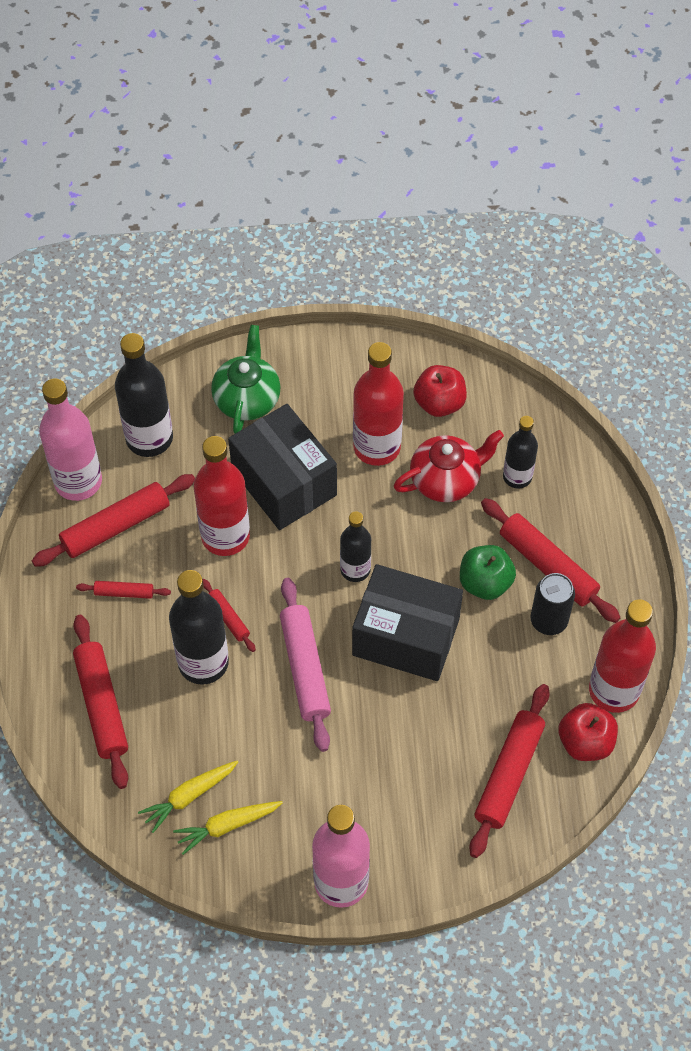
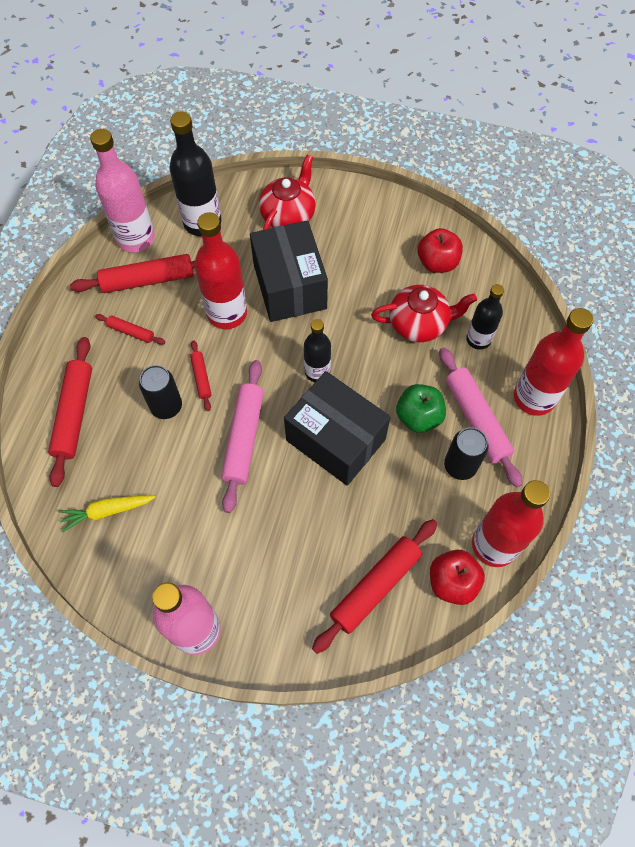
camera: 20 degrees right, 5 degrees up
(203, 663) = (166, 406): black bottle -> black can
(227, 826) = (126, 547): yellow carrot -> none
(247, 399) = (288, 215): green teapot -> red teapot
(377, 447) = (374, 281): red bottle -> red bottle (534, 397)
(548, 566) = (476, 420): red rolling pin -> pink rolling pin

